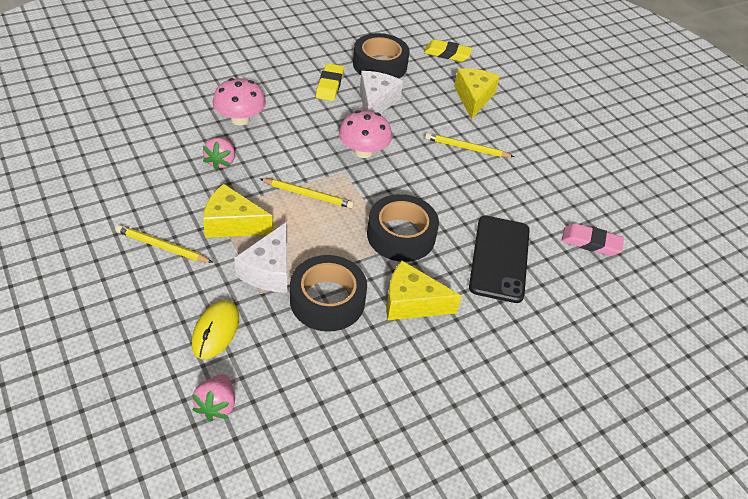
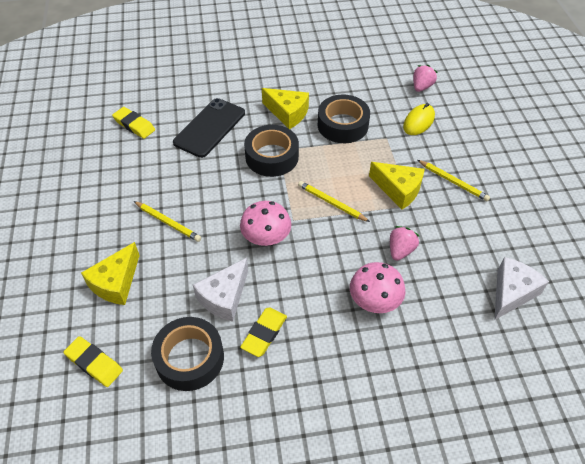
camera: 155 degrees left, 5 degrees up
(269, 270) = (377, 151): white cheese -> white cheese (511, 293)
(591, 242) = (134, 125): pink eraser -> yellow eraser

